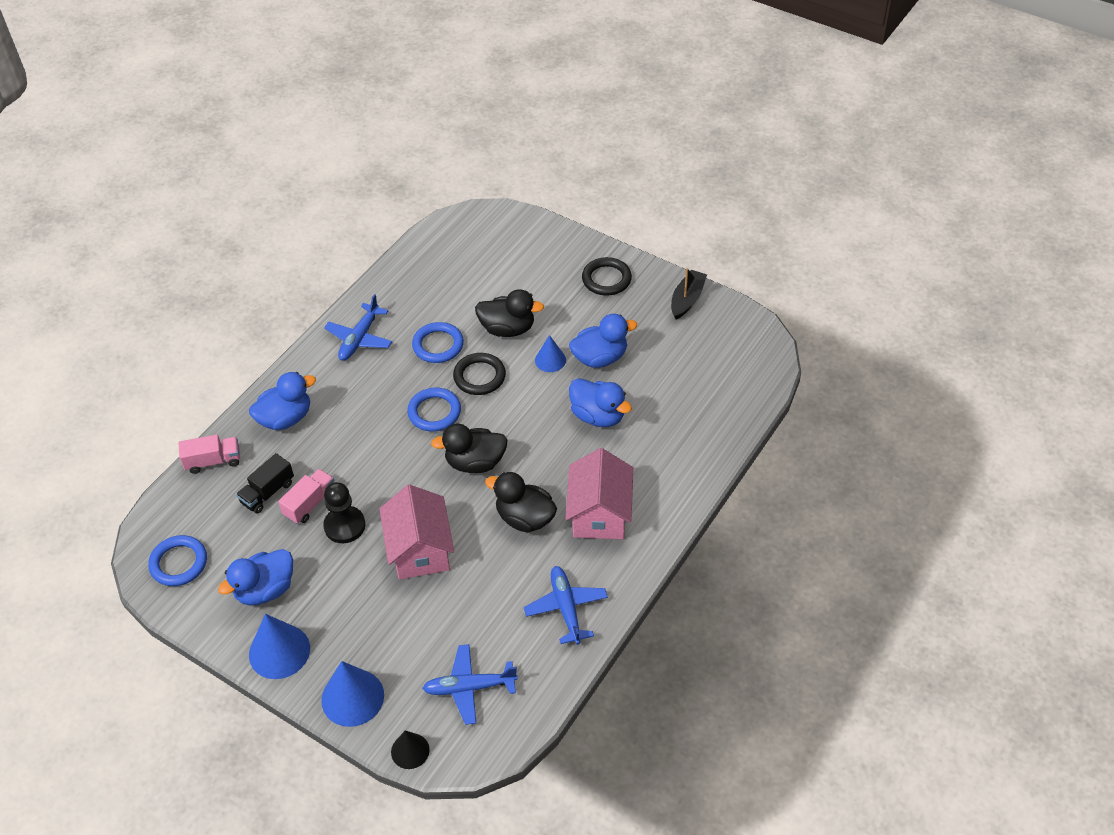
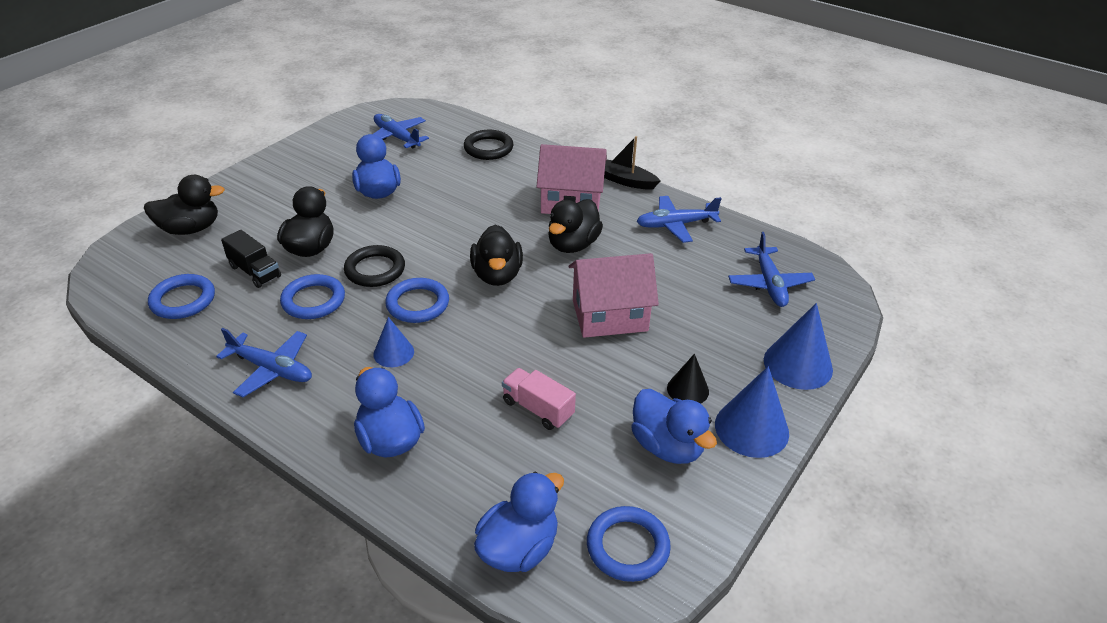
camera: 90 degrees left, 10 degrees down
(213, 461) = (449, 520): pink truck -> none
(267, 492) = (515, 452): black truck -> black truck (255, 271)
(344, 526) = (574, 376): black pawn -> none
(410, 751) = (846, 322): black cone -> black cone (688, 389)
(437, 269) = (183, 300): none -> blue ring
(530, 248) = (190, 229): none -> black duck
(550, 360) = (369, 222): blue cone -> blue cone (393, 353)
(598, 416) = (453, 197): blue duck -> blue duck (518, 548)
(606, 279) = (270, 182): black ring -> black ring (488, 148)
(687, 299) = (322, 141): black boat -> black boat (625, 181)
(705, 355) = (397, 137): none -> blue plane

